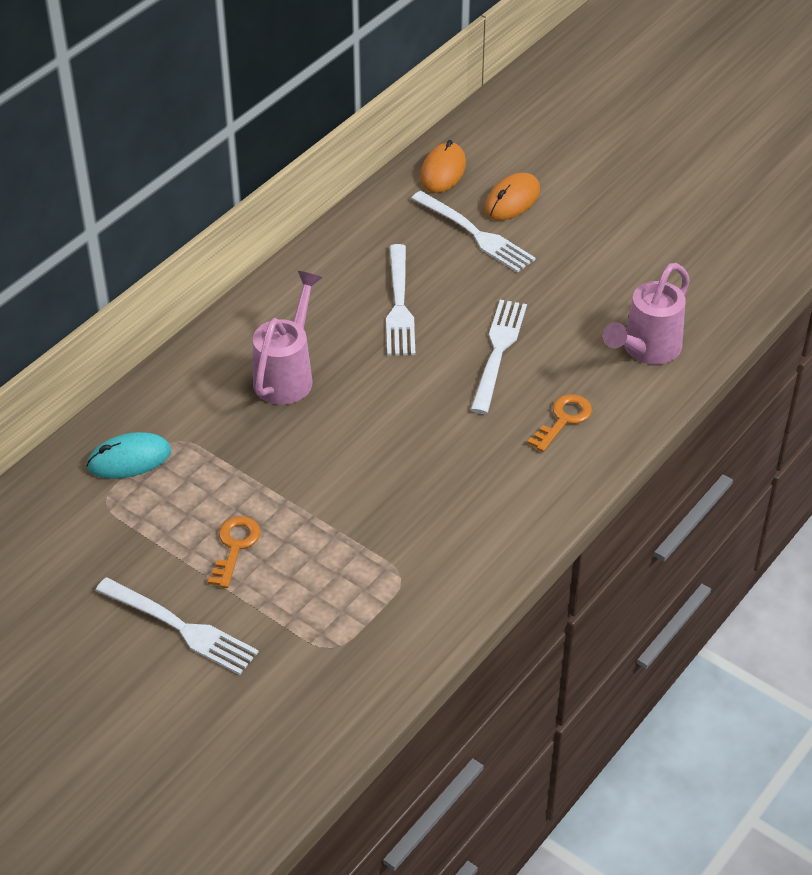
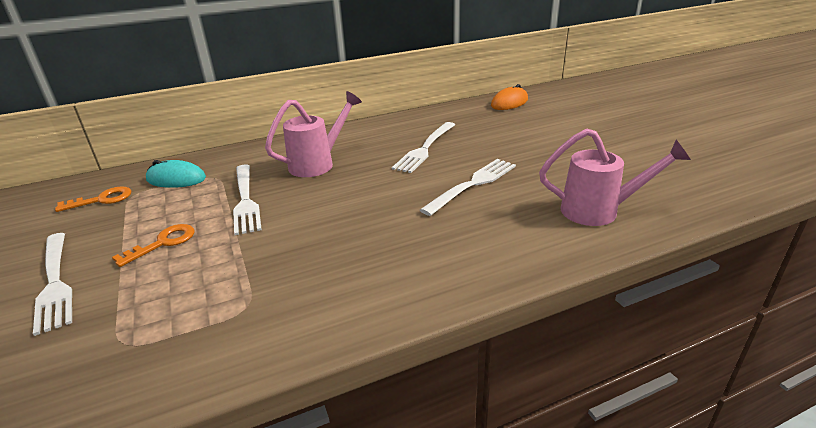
camera: 30 degrees right, 15 degrees down
(475, 234) = (507, 128): white fork -> white fork (245, 200)
(512, 200) = (545, 120): orange mouse -> none
(563, 420) = (492, 236): orange key -> orange key (102, 200)
(646, 350) = (600, 211): pink watering can -> pink watering can turned 150 degrees counterclockwise

